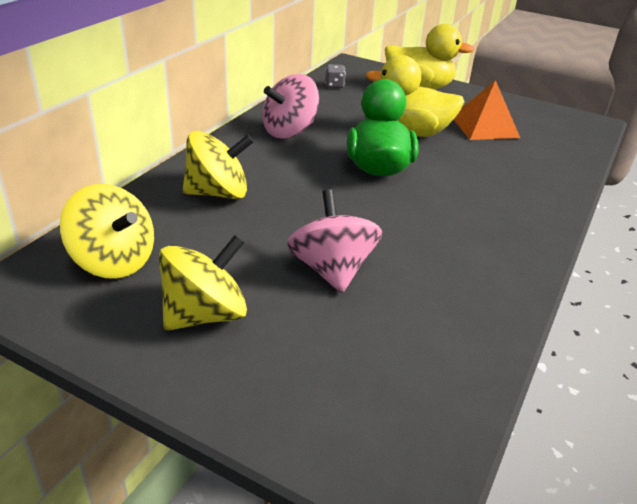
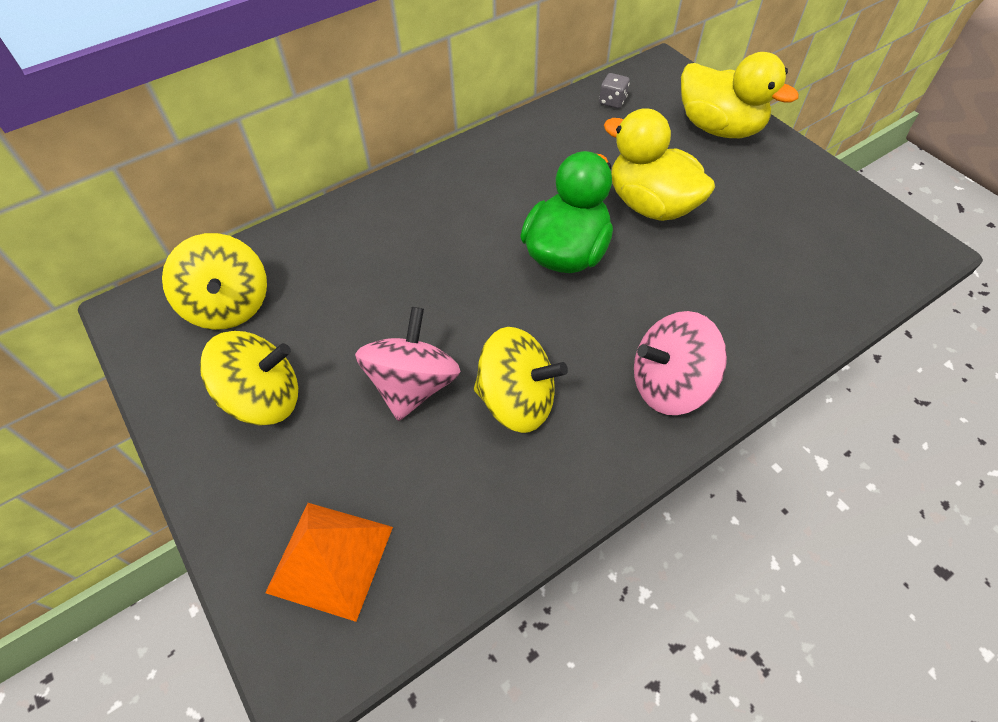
camera: 30 degrees right, 20 degrees up
(218, 193) = (373, 243): yellow spinning top -> yellow spinning top (517, 400)
(289, 131) = (506, 168): pink spinning top -> pink spinning top (669, 384)
(485, 126) = (755, 218): orange pyramid -> orange pyramid (330, 558)

